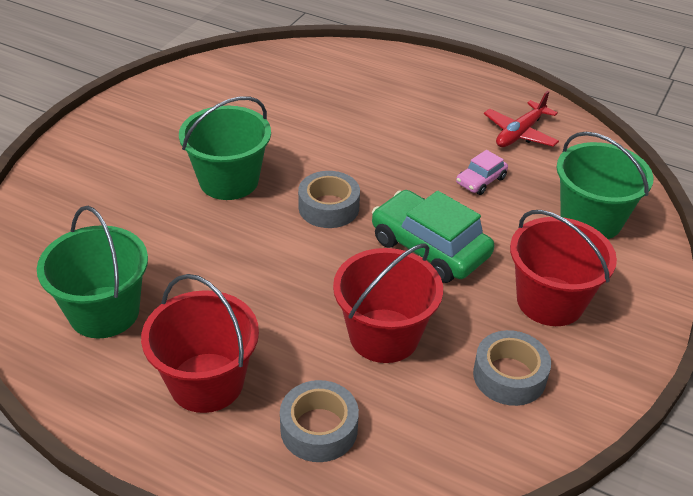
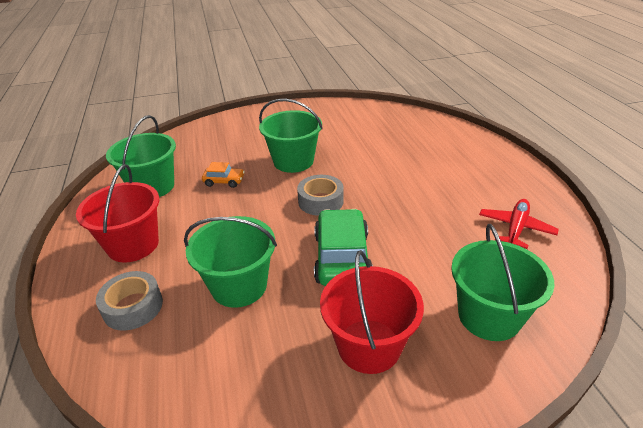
camera: 50 degrees right, 5 degrees down
(186, 250) = (224, 181): none -> orange car
(384, 335) = (239, 286): red bucket -> green bucket
(481, 181) = (439, 240): pink car -> none
(509, 376) = (266, 369): grey tape -> none
(519, 133) = (516, 228): red plane -> red plane turned 120 degrees clockwise

